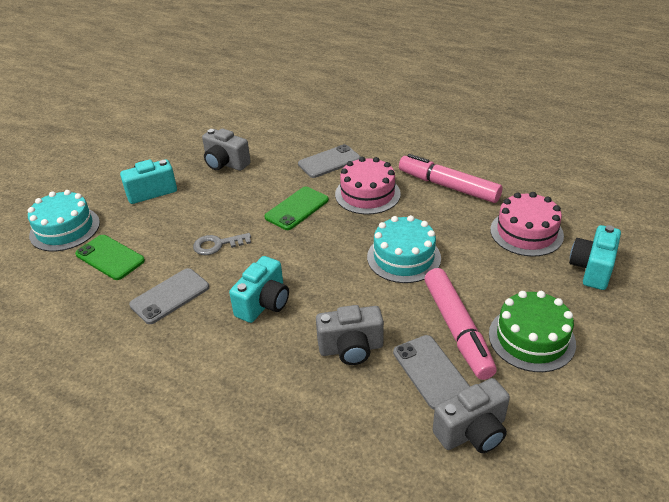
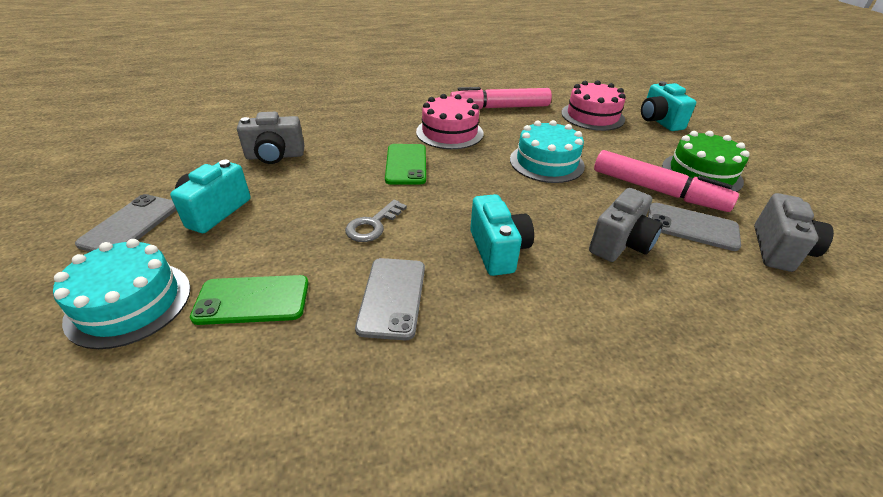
camera: 45 degrees left, 0 degrees up
(329, 162) = (380, 122): grey phone -> grey phone (131, 225)

